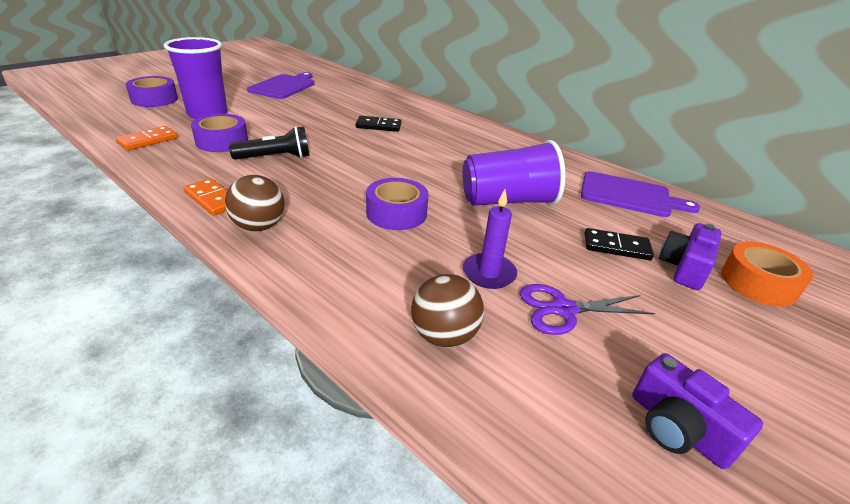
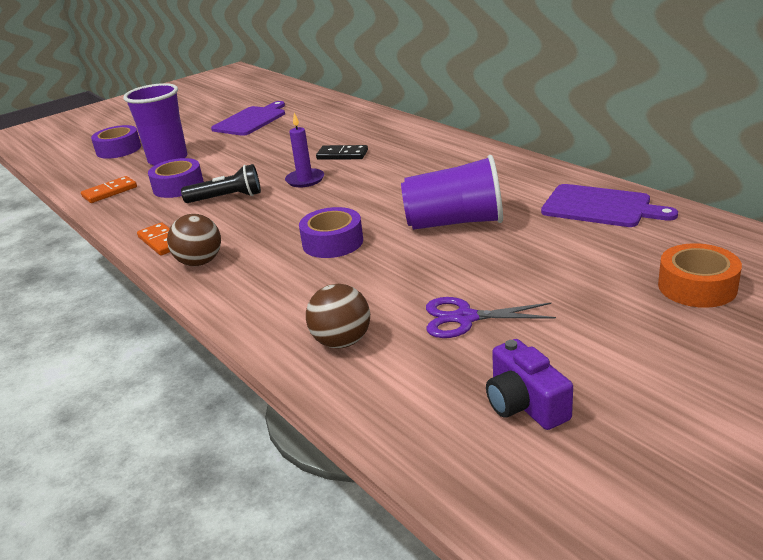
camera: 15 degrees right, 5 degrees down
(489, 273) = (405, 291): purple candle -> purple candle (305, 180)
(616, 247) = (553, 260): black domino -> none
(684, 267) = (619, 276): purple camera -> none

